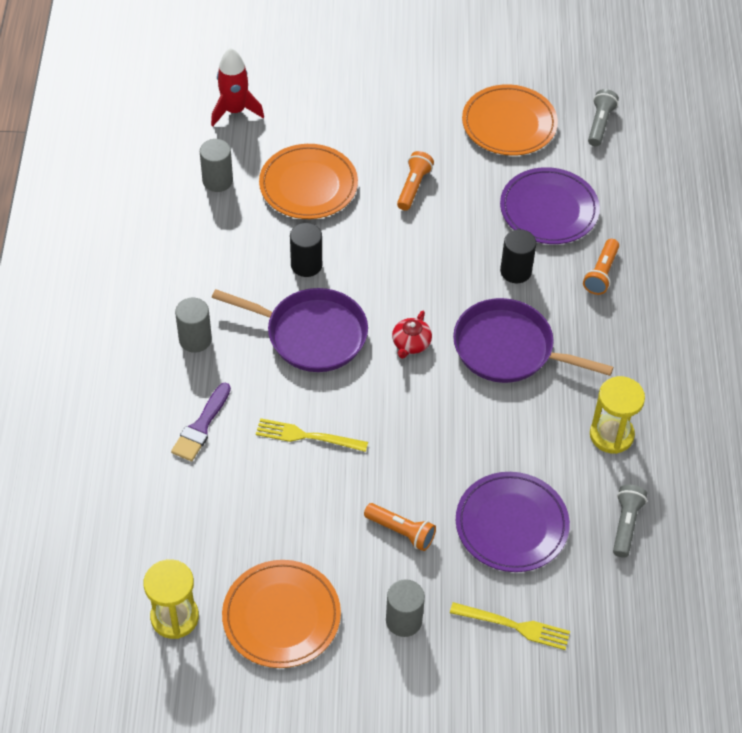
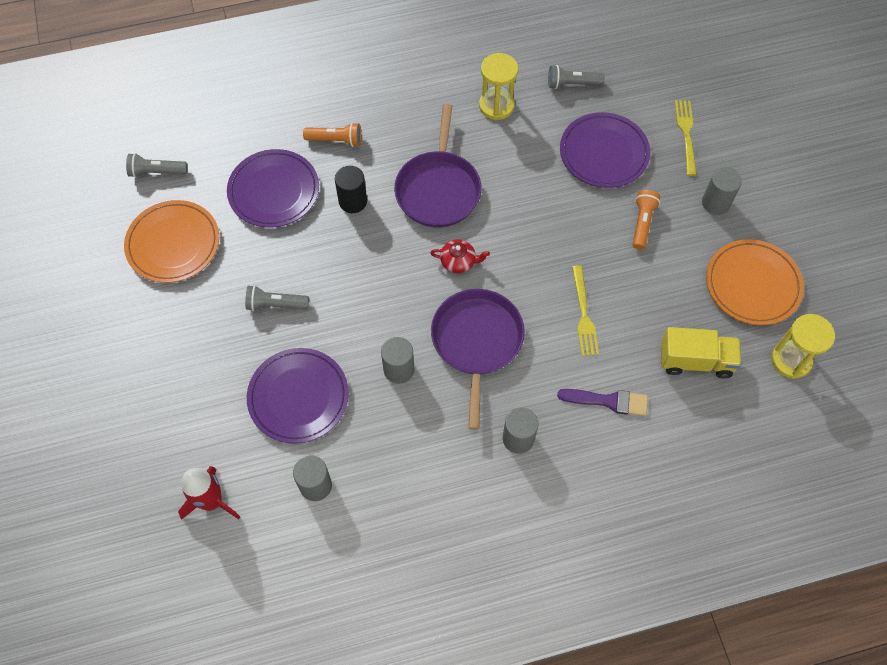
camera: 105 degrees left, 10 degrees up
(212, 522) = (695, 361): none -> yellow truck
(306, 265) = (399, 369): black cylinder -> grey cylinder
(308, 185) = (298, 397): orange plate -> purple plate
(413, 187) = (275, 304): orange flashlight -> grey flashlight

